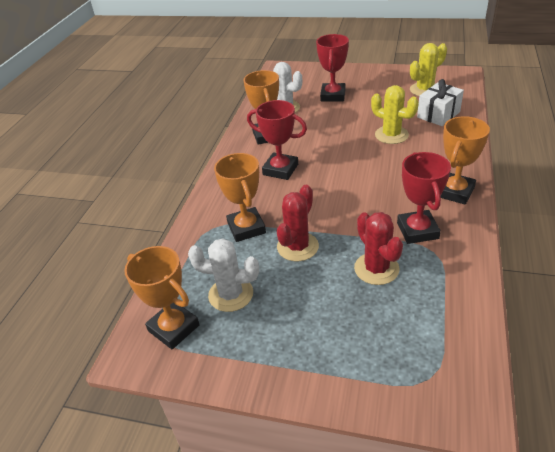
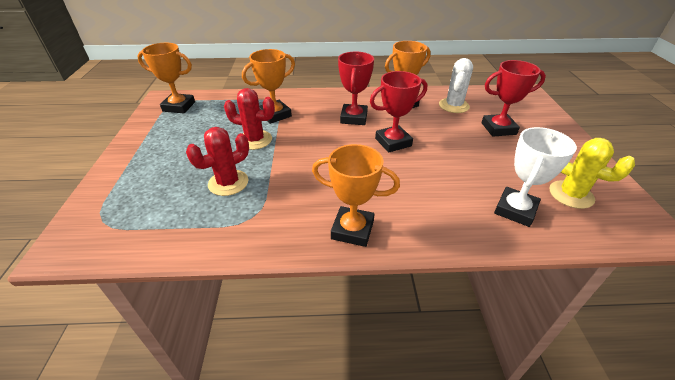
camera: 70 degrees right, 0 degrees up
(174, 328) = (179, 106): orange trophy -> orange trophy turned 75 degrees clockwise
(231, 294) = (205, 120): white cactus -> none
(391, 135) = (444, 175): yellow cactus -> none
(417, 230) = (281, 204): red trophy -> red trophy (393, 142)
(438, 115) = (515, 210): white gift -> white trophy

